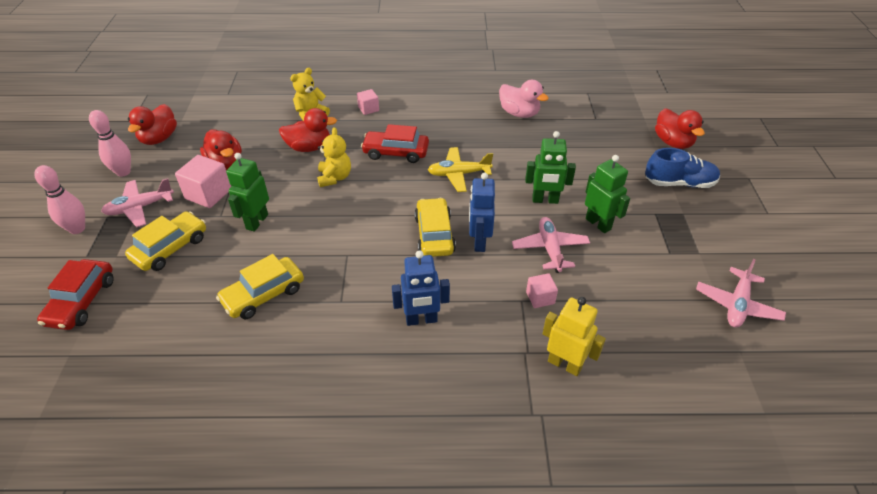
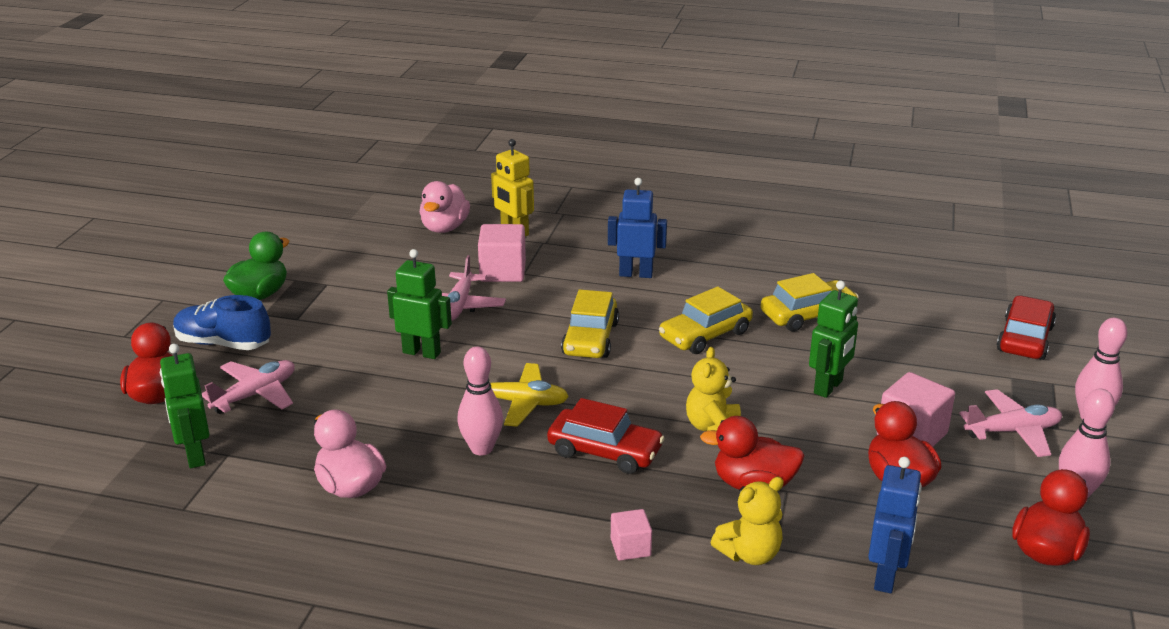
camera: 165 degrees left, 15 degrees down
(170, 248) = (940, 375): yellow car -> yellow car (705, 335)
(465, 143) = (481, 448): none -> pink bowling pin
(479, 242) = (538, 324): blue robot -> blue robot (886, 577)
(540, 298) = (502, 272): pink cube -> pink cube, size x1.73
(598, 224) = (378, 319): green robot -> green robot (194, 455)
(636, 355) = (444, 228): none -> pink duck
(706, 231) = (260, 294): none -> green duck
(737, 305) = (311, 241): pink plane -> pink plane (255, 395)

